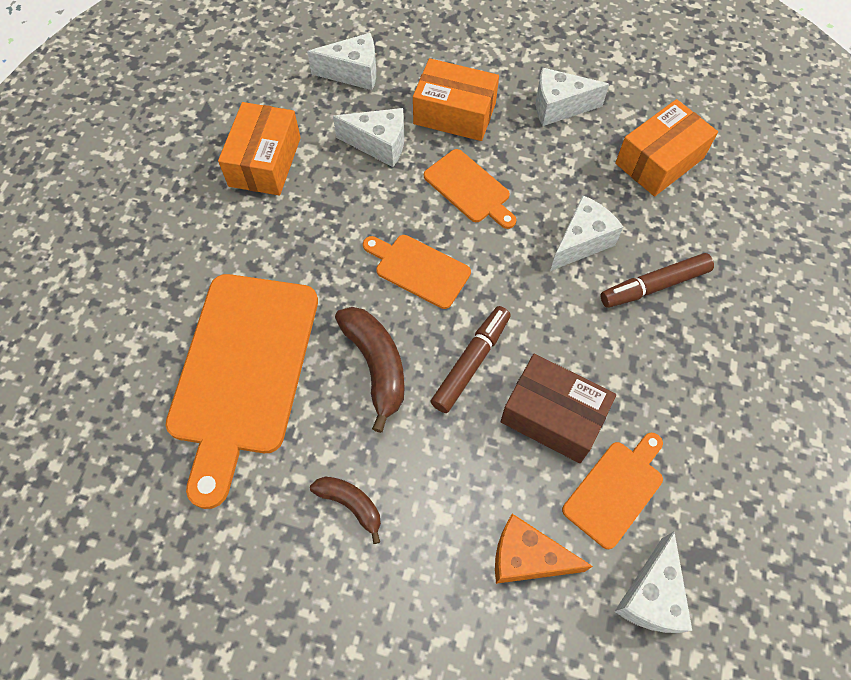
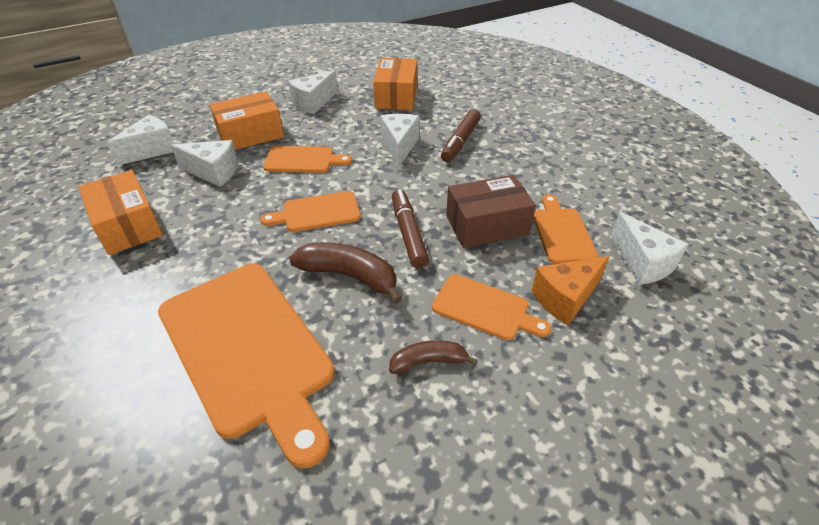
camera: 45 degrees left, 20 degrees down
(379, 145) = (213, 172): white cheese -> white cheese turned 45 degrees clockwise
(447, 500) = (485, 308): none -> orange cutting board

